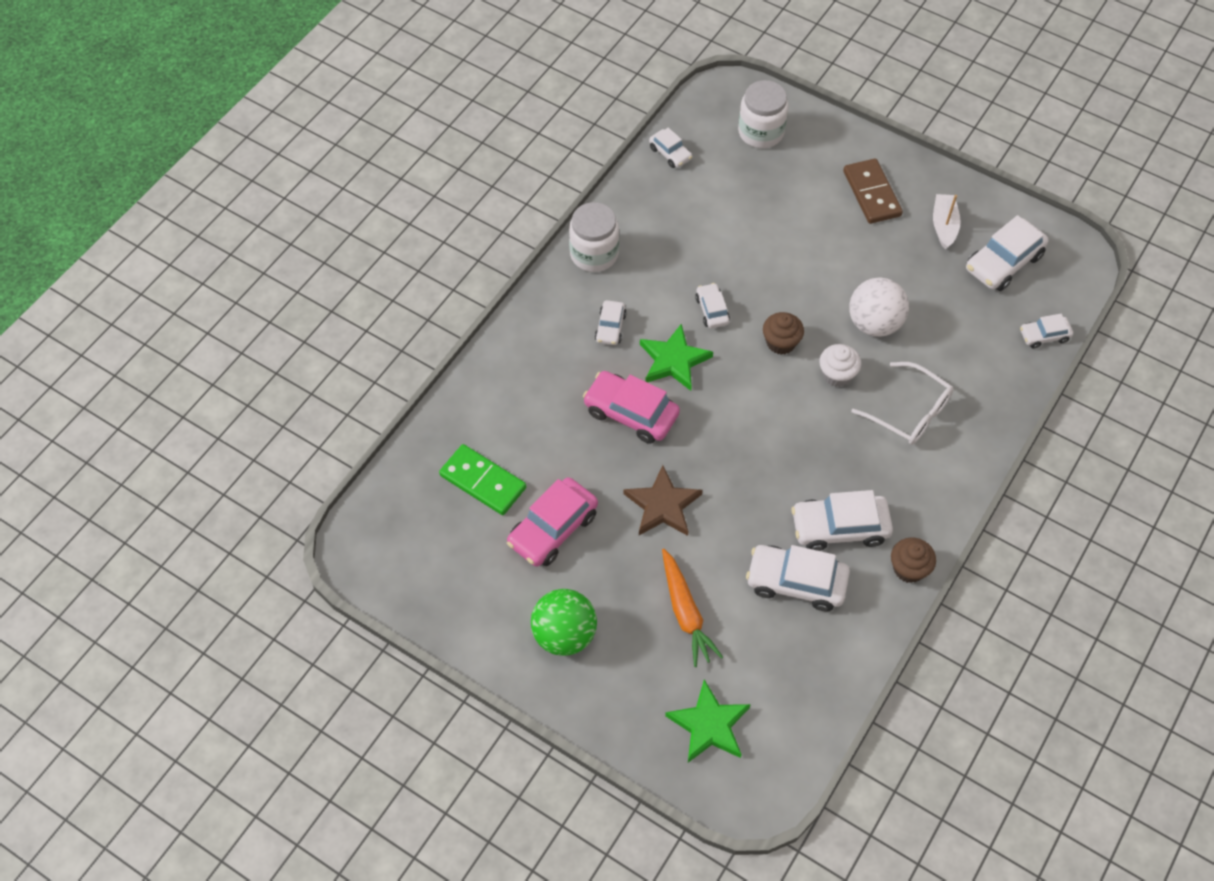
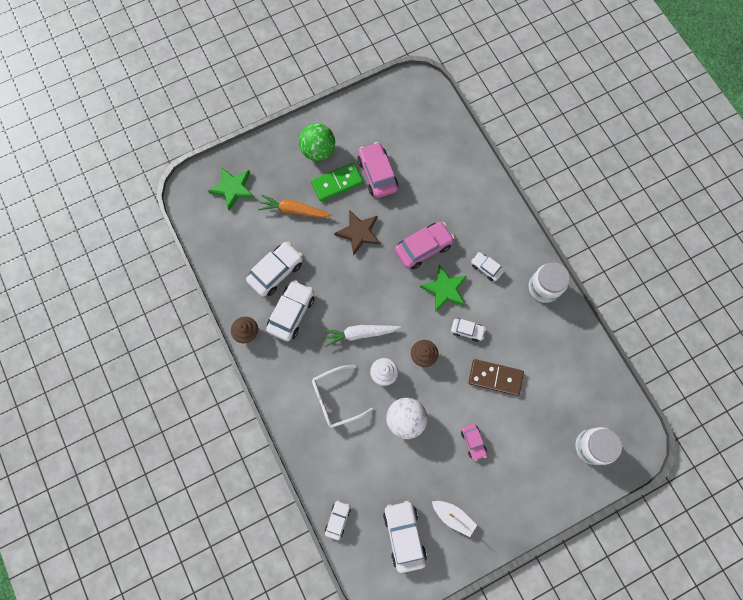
camera: 120 degrees right, 15 degrees up
(483, 482) = (424, 155): green domino -> green domino (337, 183)
(670, 153) = (601, 377): white car -> none
(806, 428) = (360, 334): none -> white carrot
(845, 243) = (473, 442): none -> pink car
(872, 193) = (503, 486): brown domino -> brown domino (495, 378)

